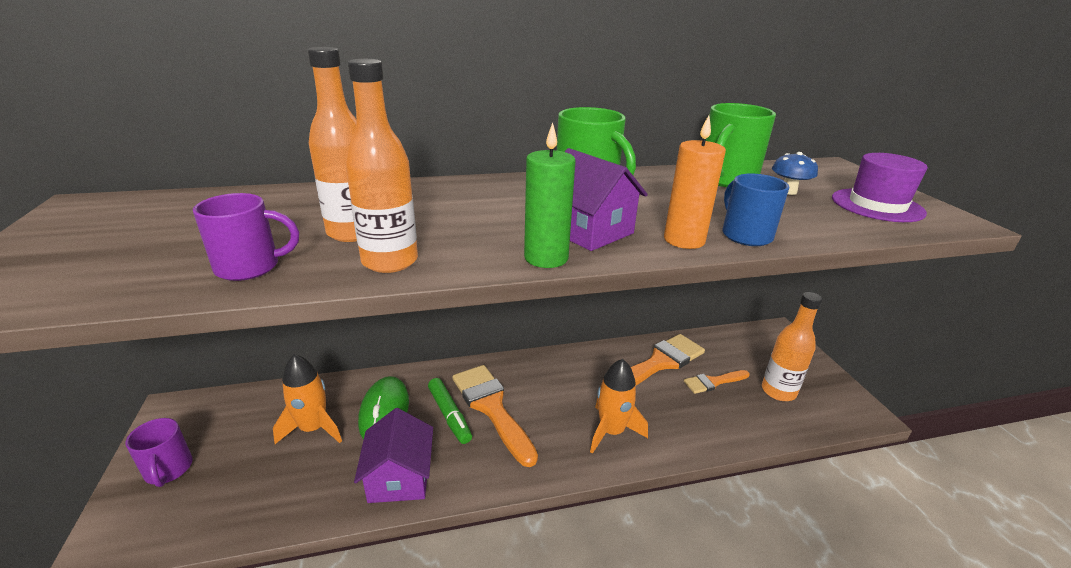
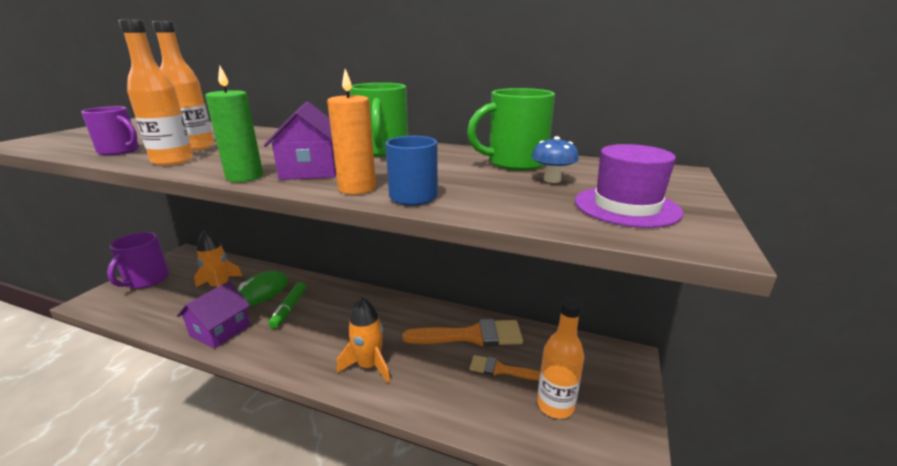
camera: 35 degrees right, 5 degrees down
(168, 470) = (146, 280): purple mug -> purple mug, size x1.51
(491, 408) = (317, 315): orange brush -> none

